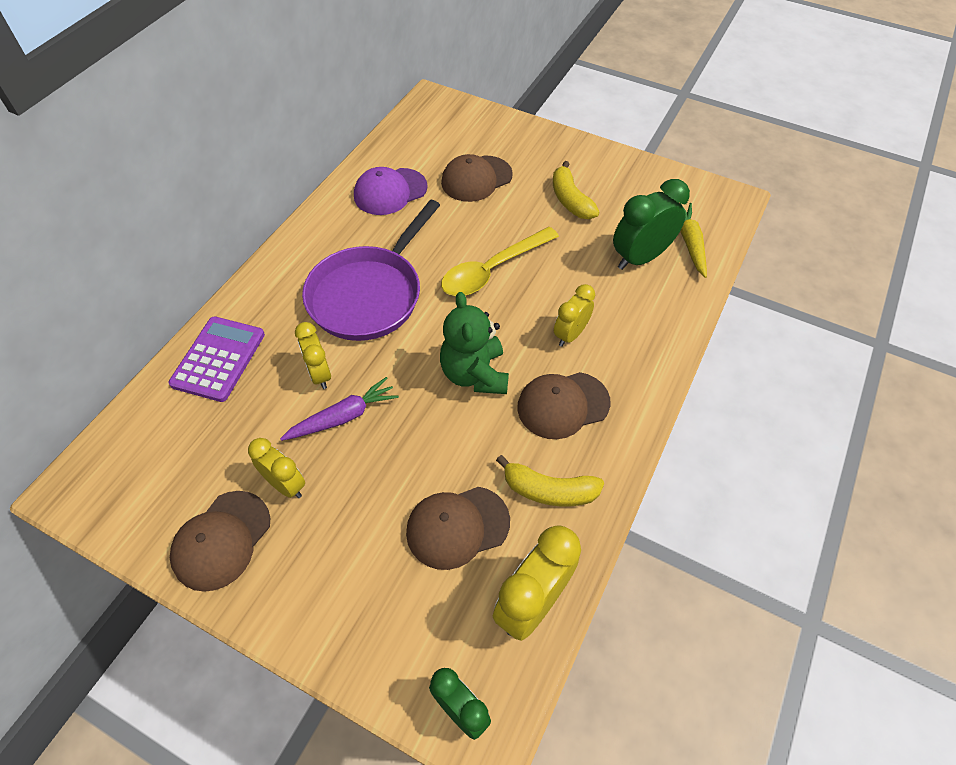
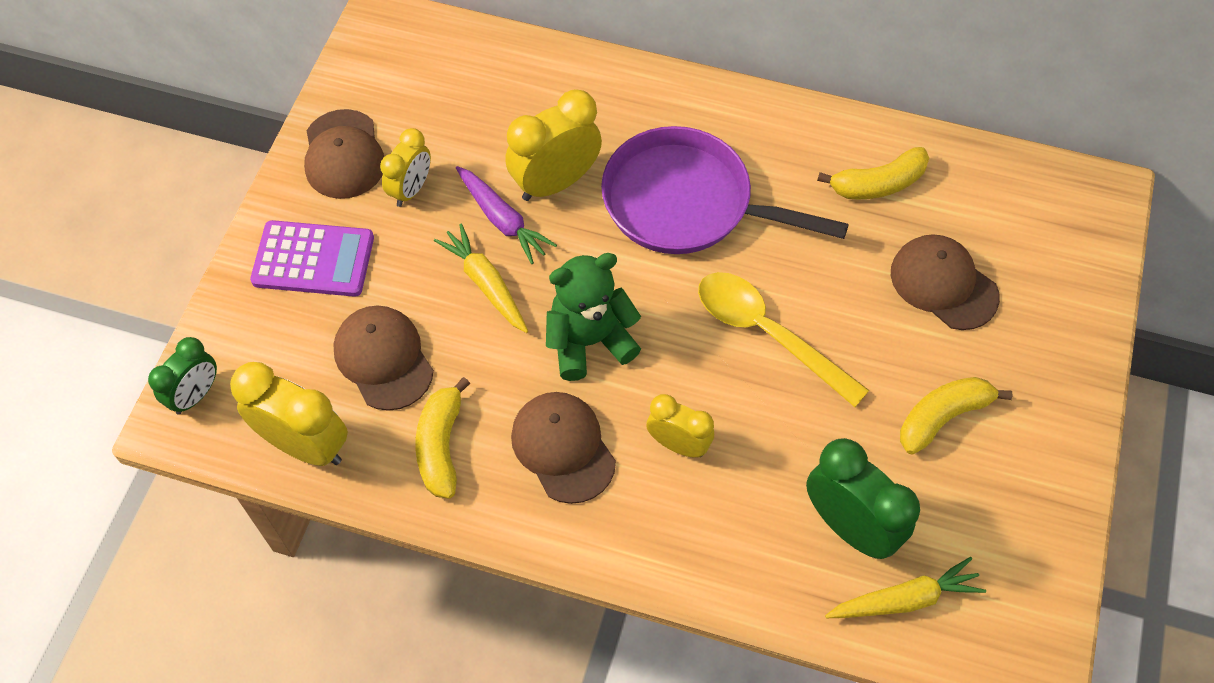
camera: 80 degrees right, 5 degrees up
(218, 359) = (555, 84): purple calculator -> purple calculator (313, 260)
(221, 540) = (343, 155): brown cap -> brown cap turned 120 degrees counterclockwise
(319, 374) = (555, 183): yellow clock -> yellow clock, size x1.60
(390, 192) = (878, 184): purple cap -> yellow banana
(402, 438) = (485, 283): none -> yellow carrot

